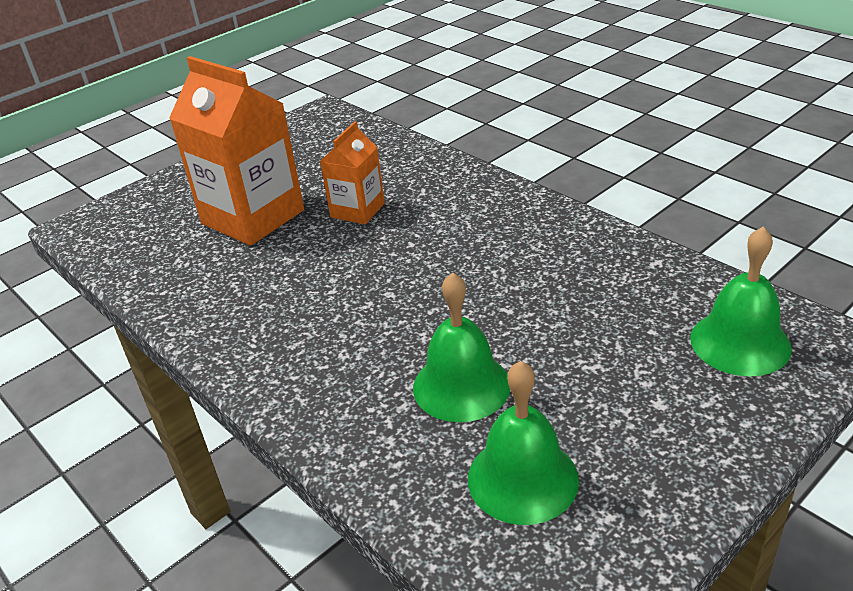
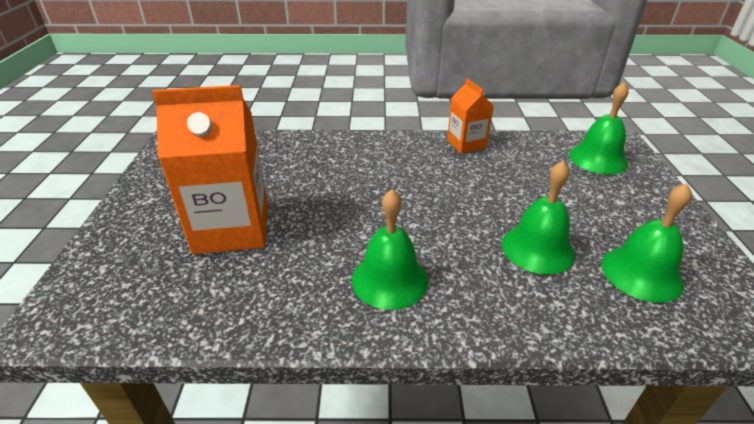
camera: 50 degrees left, 0 degrees up
(293, 327) = (389, 279): none -> green bell
(357, 210) = (308, 188): orange carton -> orange carton (466, 144)

